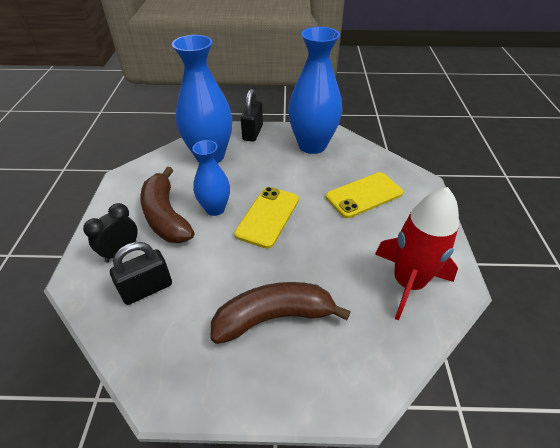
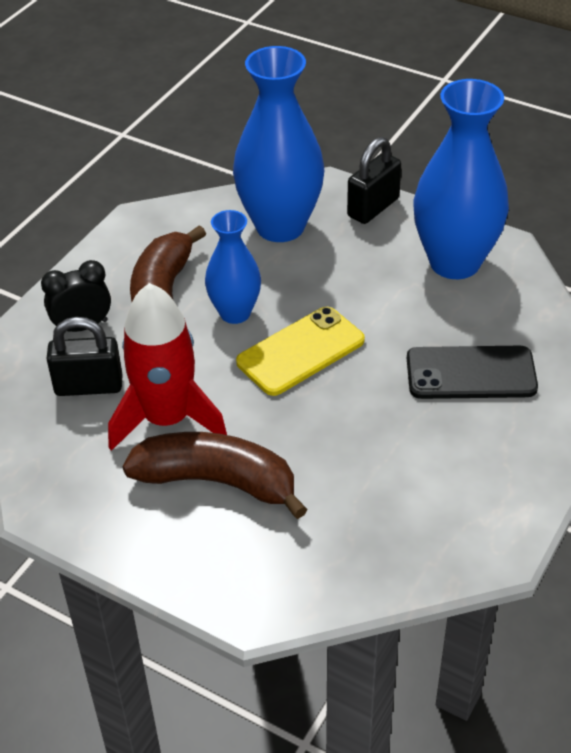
camera: 30 degrees right, 0 degrees up
(364, 195) = (471, 373): yellow phone -> black phone
(408, 282) = (427, 516): red rocket -> red rocket (167, 419)

